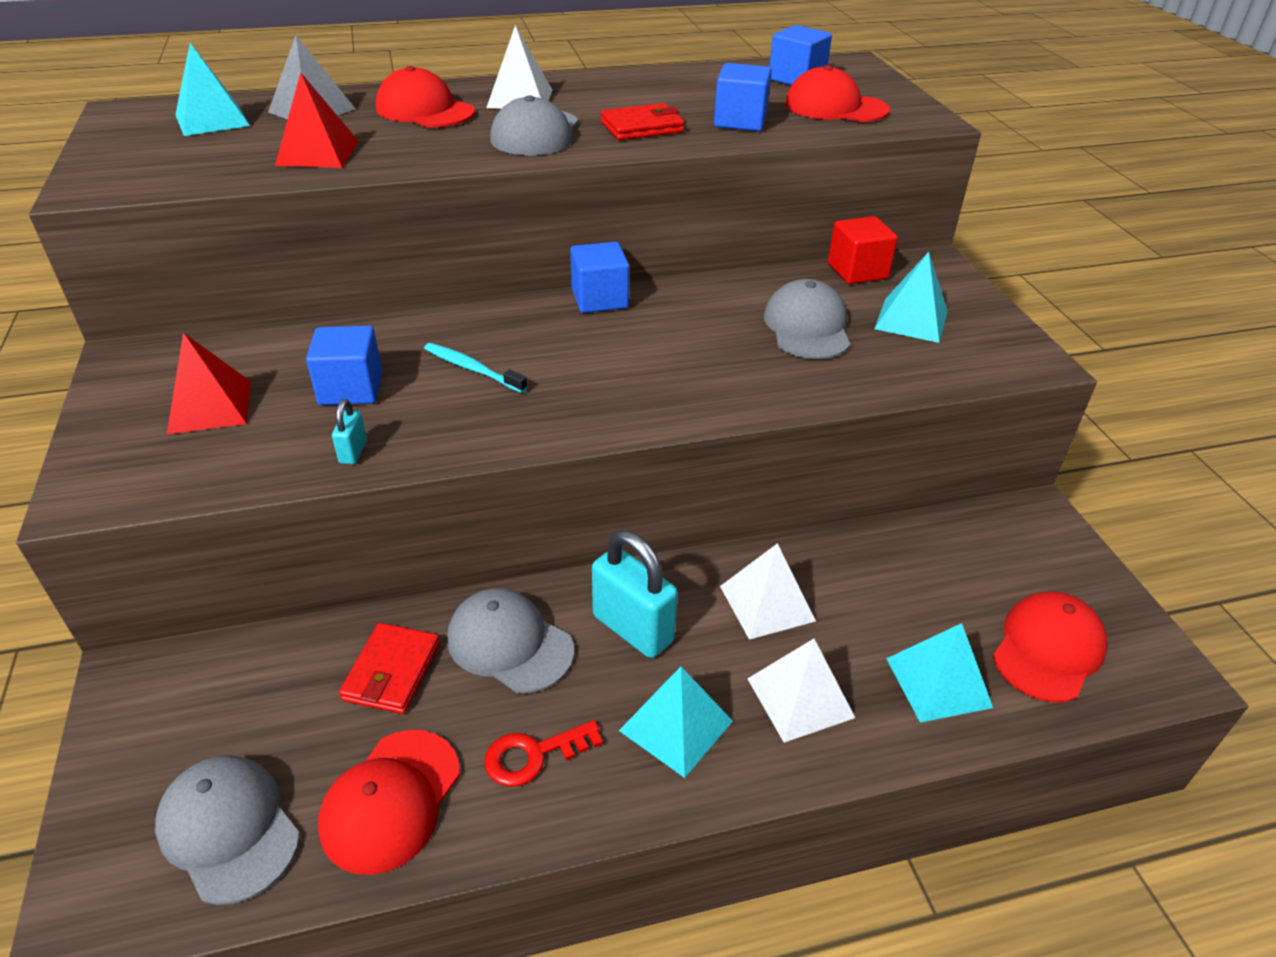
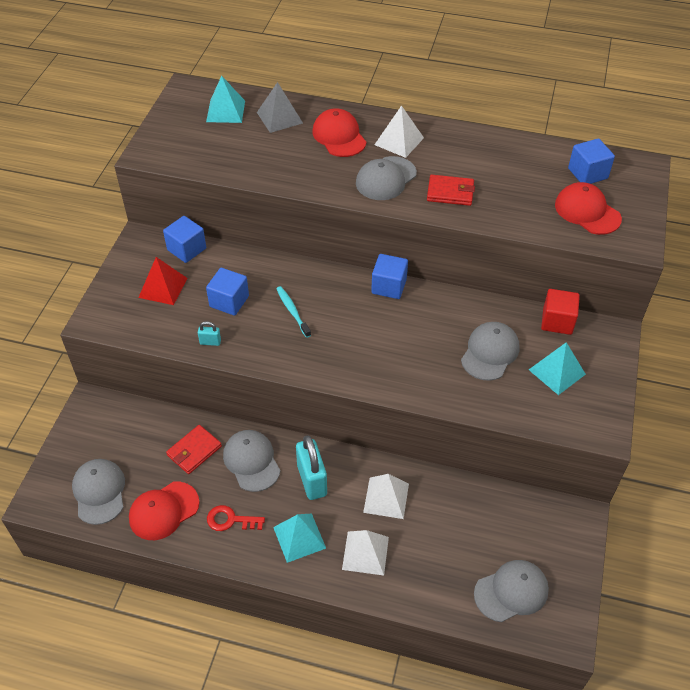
camera: 30 degrees right, 10 degrees up
(318, 153) = (262, 159): red pyramid -> none
(353, 452) = (210, 342): turquoise padlock -> turquoise padlock turned 60 degrees clockwise
(740, 121) = (513, 206): blue cube -> blue cube (186, 249)
(938, 682) = (438, 579): turquoise pyramid -> none
(1048, 649) = (511, 591): red cap -> grey cap

